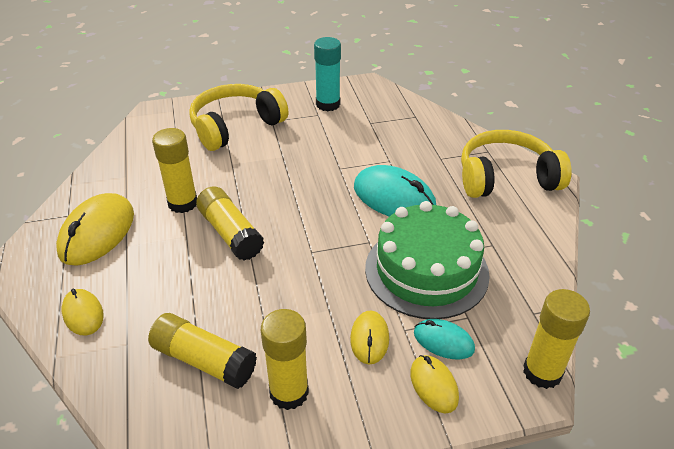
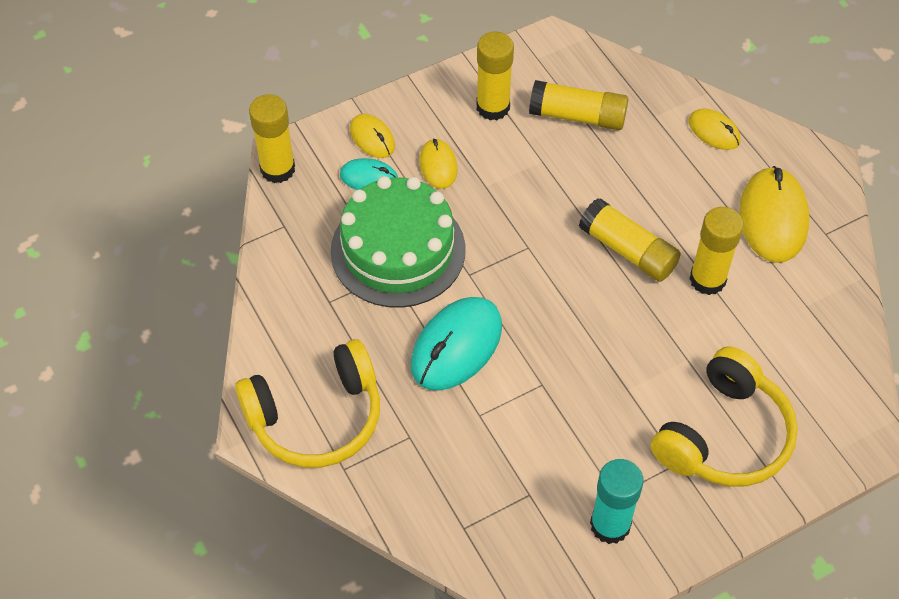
camera: 165 degrees right, 15 degrees up
(394, 198) = (456, 346): turquoise mouse -> turquoise mouse turned 75 degrees counterclockwise

